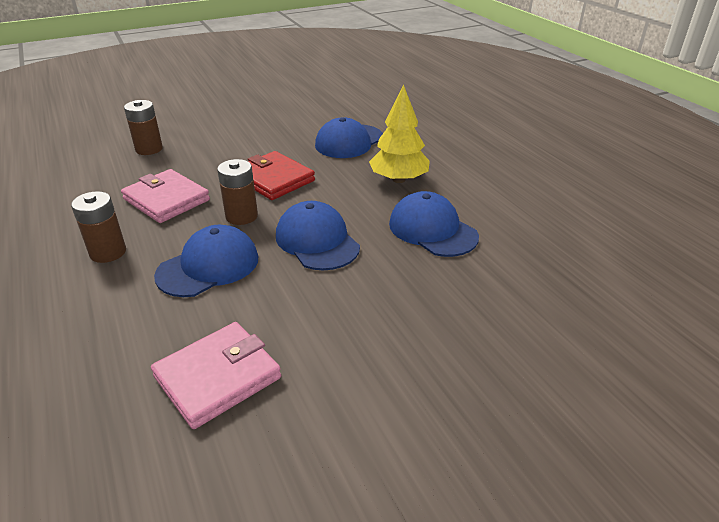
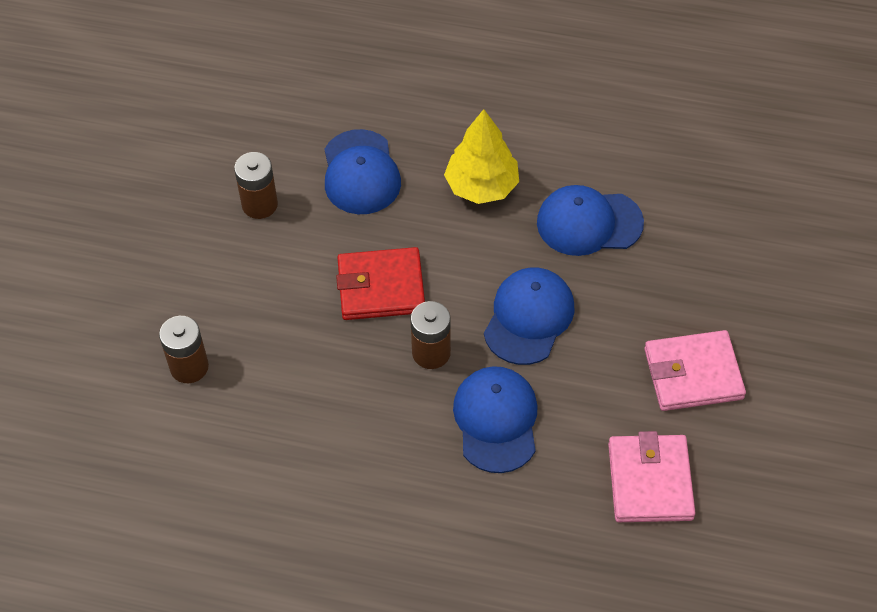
camera: 50 degrees left, 20 degrees up
(108, 252) = (400, 491): brown battery -> brown battery (259, 204)
(166, 200) = (336, 401): pink wallet -> pink wallet (693, 374)
(317, 241) = (529, 318): blue cap -> blue cap turned 105 degrees clockwise

